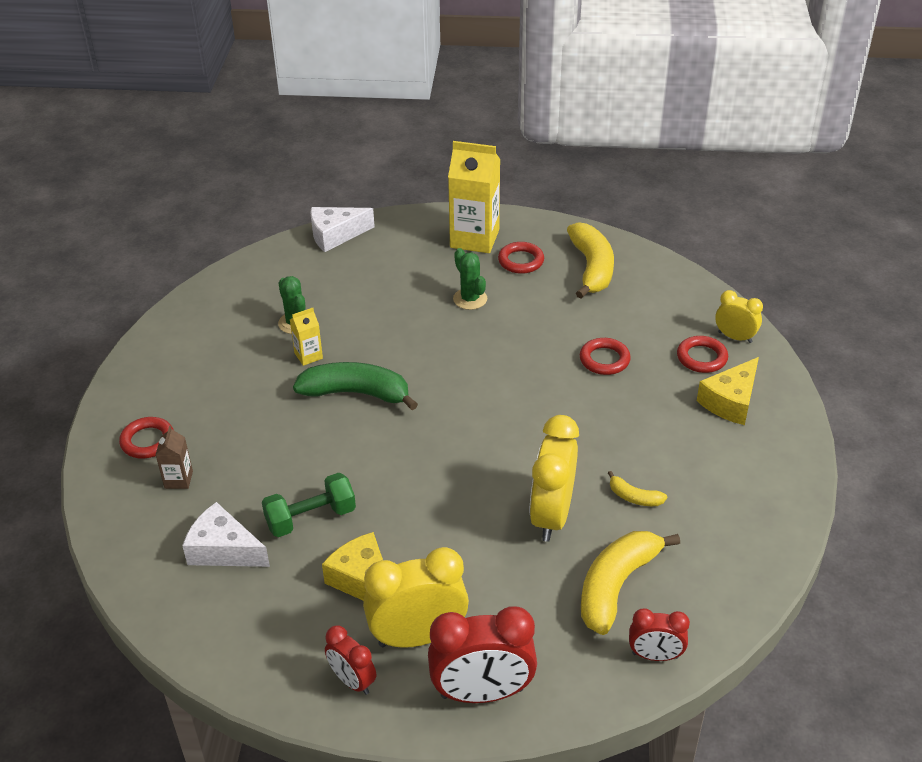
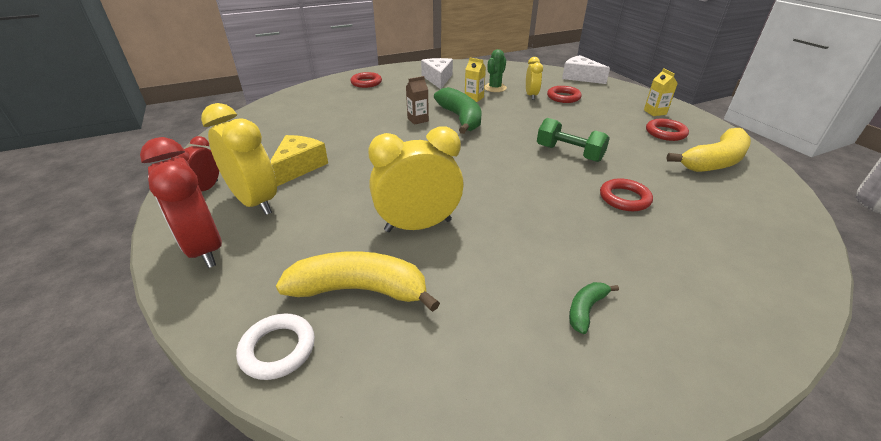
camera: 60 degrees right, 5 degrees down
(178, 479) = (345, 96): brown carton -> brown carton (418, 120)
(223, 550) = (301, 120): white cheese -> white cheese (438, 79)
(311, 518) = (343, 135): green dumbbell -> green dumbbell (569, 153)
(470, 299) = (596, 127): green cactus -> none
(474, 238) = (655, 112): yellow carton -> yellow carton, size x0.47
(634, 497) = (480, 266): yellow banana -> none
(655, 655) = (278, 349): red clock -> white ring
(701, 358) = (714, 254): red ring -> red ring (563, 97)
(713, 461) = (586, 309): none -> green banana
(730, 401) = (686, 295): yellow cheese -> none
(735, 337) = (780, 269): yellow clock -> yellow clock (531, 95)

